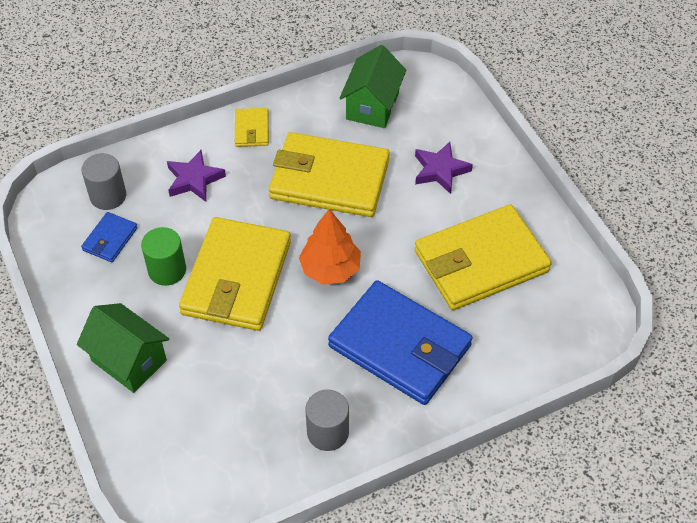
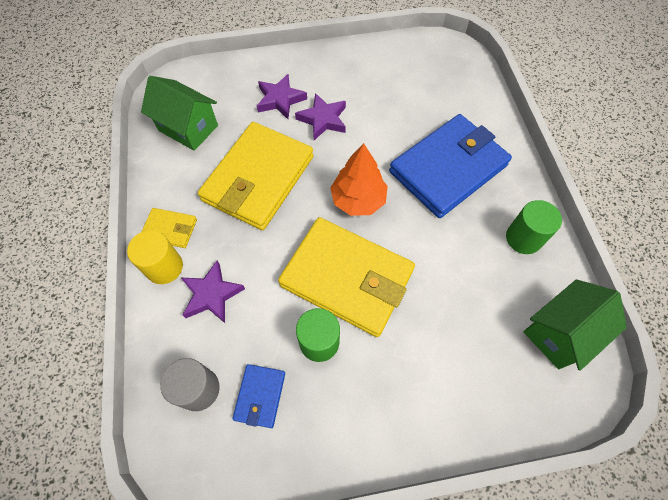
camera: 75 degrees left, 10 degrees up
(110, 239) = (260, 396): blue wallet -> blue wallet turned 60 degrees clockwise
(129, 360) = (422, 399): green house -> green house (560, 333)
(212, 138) = (164, 267): none -> yellow cylinder
(328, 432) = (523, 238): grey cylinder -> green cylinder
(426, 215) = (323, 119): none -> purple star
(481, 261) = (379, 97): yellow wallet -> none

